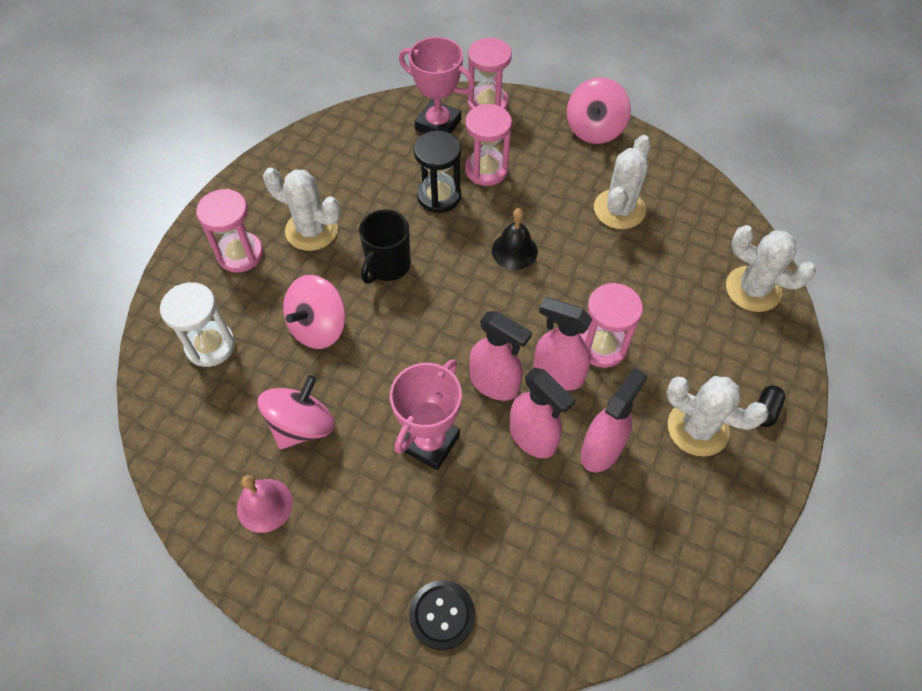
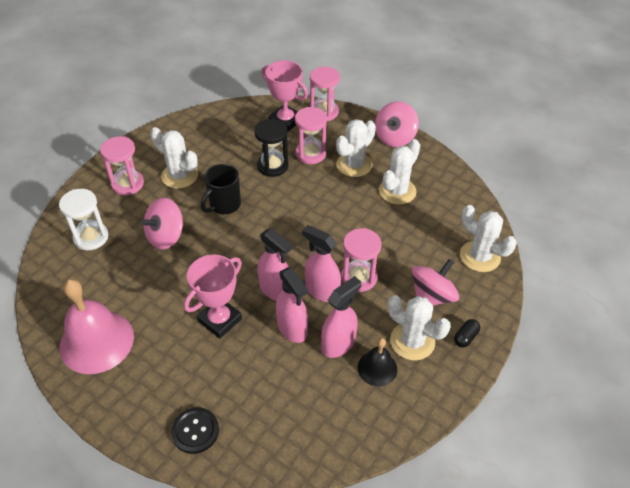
camera: 10 degrees right, 10 degrees down
(264, 505) = (96, 341): pink bell -> pink bell, size x1.88
(302, 425) = (136, 296): pink spinning top -> pink spinning top (432, 296)
(514, 250) = (315, 207): black bell -> black bell (377, 368)
(550, 178) = (354, 165): none -> white cactus

